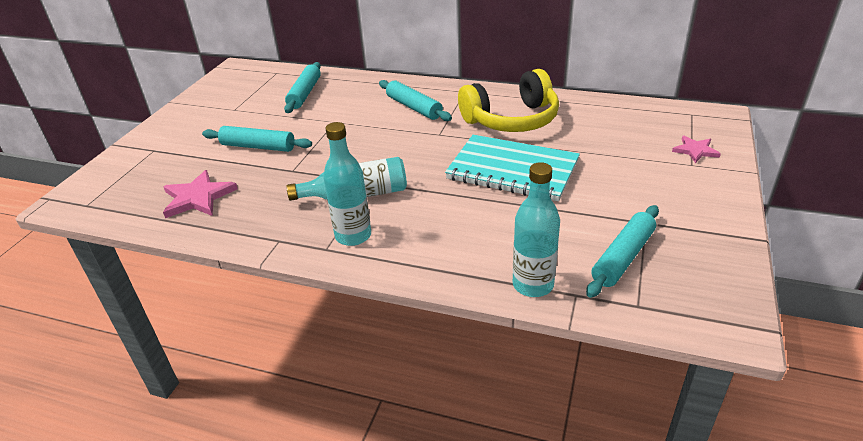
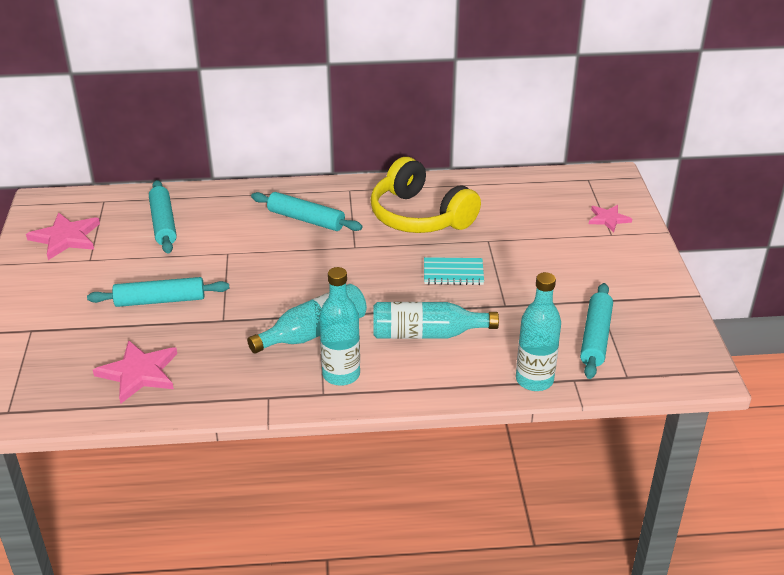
camera: 25 degrees left, 0 degrees up
(231, 92) = (66, 238): none -> pink star
(454, 217) = (427, 334): none -> turquoise bottle
(512, 120) = (420, 216): yellow headphones -> yellow headphones turned 90 degrees clockwise
(512, 170) = (453, 273): turquoise notebook -> turquoise notebook, size x0.50

